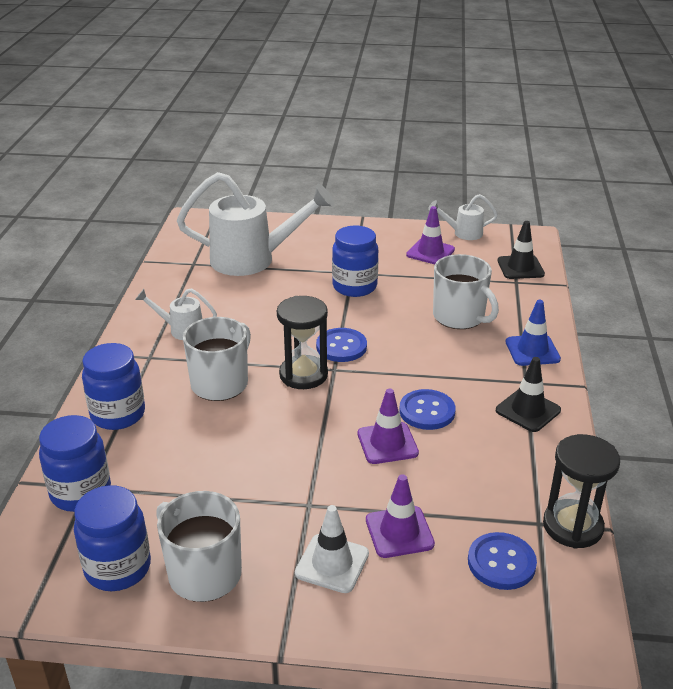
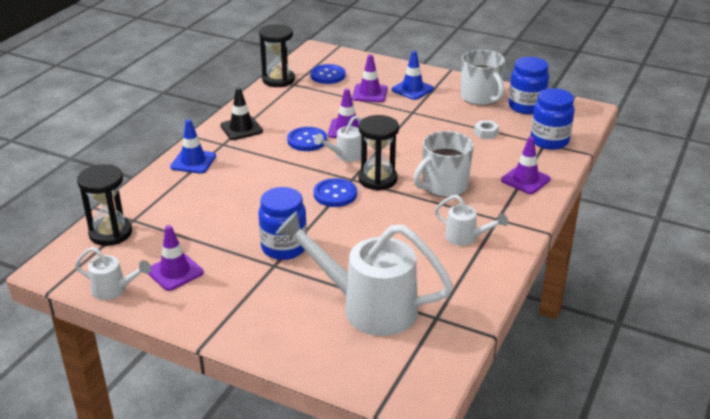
camera: 160 degrees left, 0 degrees up
(118, 415) = (525, 180): blue jar -> purple traffic cone
(181, 486) = (486, 133): none -> white nut
(332, 563) = (412, 89): white traffic cone -> blue traffic cone
(362, 399) = (345, 156): none -> white watering can
(460, 317) = (218, 198): white mug -> none
(520, 267) = (110, 233): black traffic cone -> black hourglass

